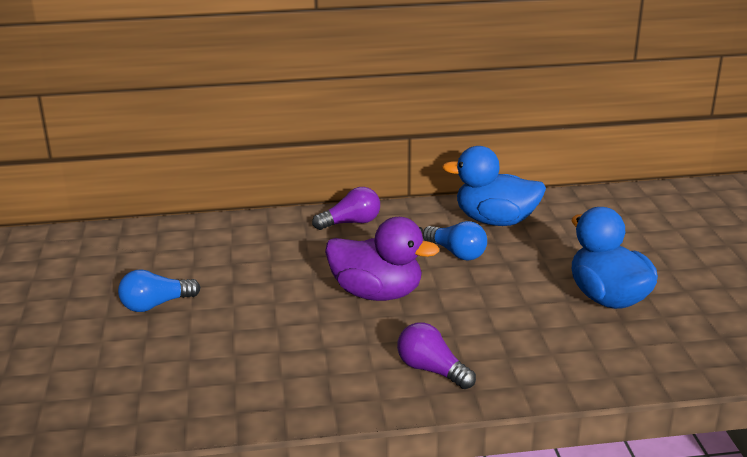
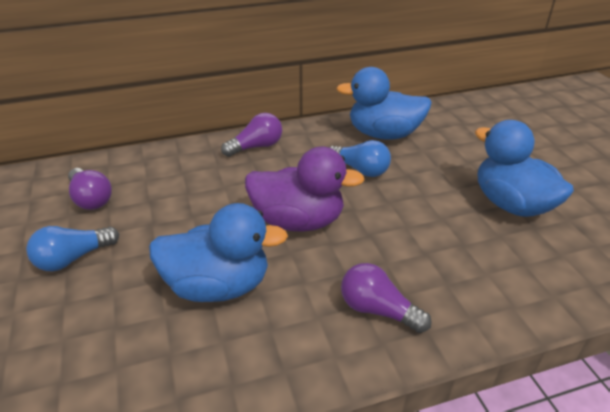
camera: 10 degrees left, 10 degrees up
(175, 257) = (91, 199): none -> purple light bulb
(286, 338) = (218, 286): none -> blue duck

